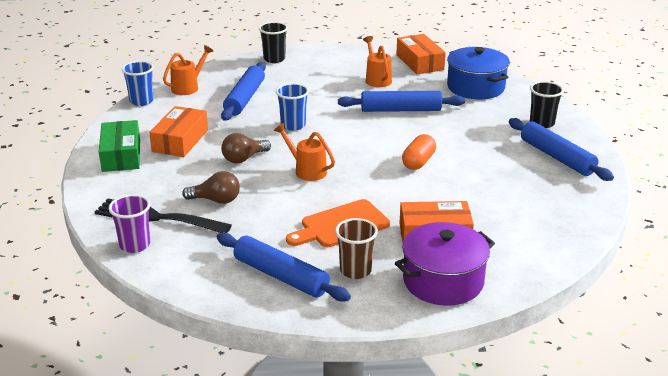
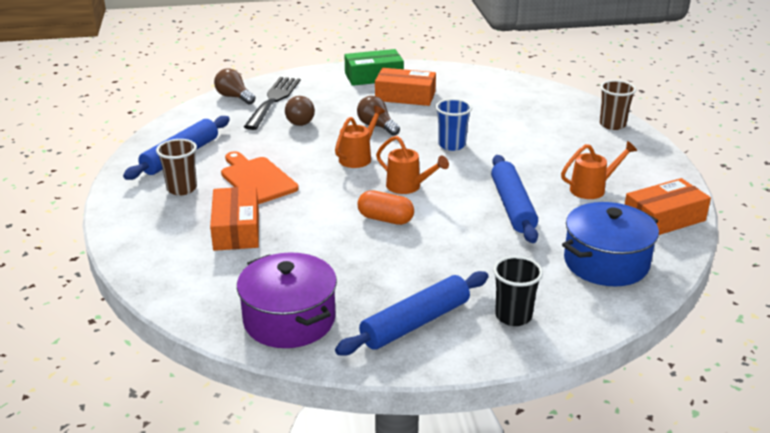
camera: 85 degrees right, 0 degrees up
(135, 245) = (234, 97): purple cup -> brown light bulb
(141, 101) = (478, 72): blue cup -> none
(188, 87) = (517, 89): orange watering can -> orange watering can (408, 187)
(244, 98) = (504, 117): blue rolling pin -> none
(274, 59) = (612, 125): black cup -> brown cup
(443, 281) = (155, 233): purple pot -> purple pot (289, 320)

